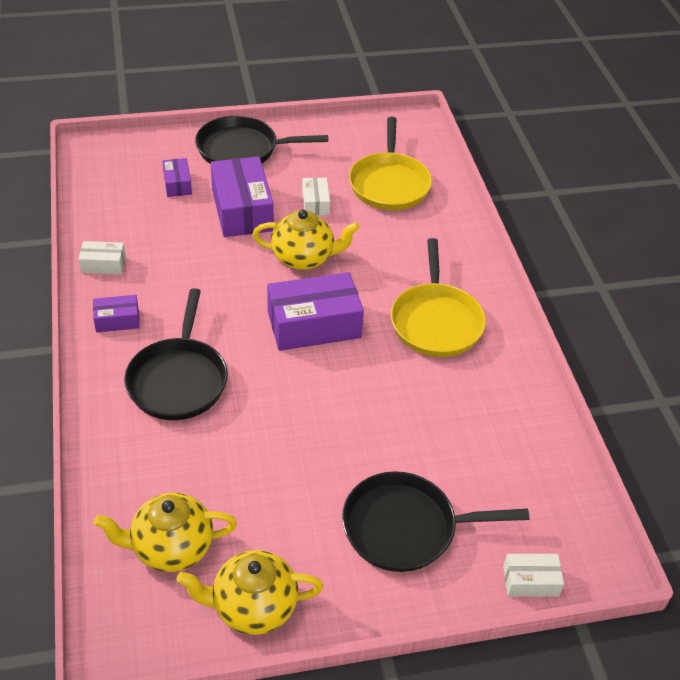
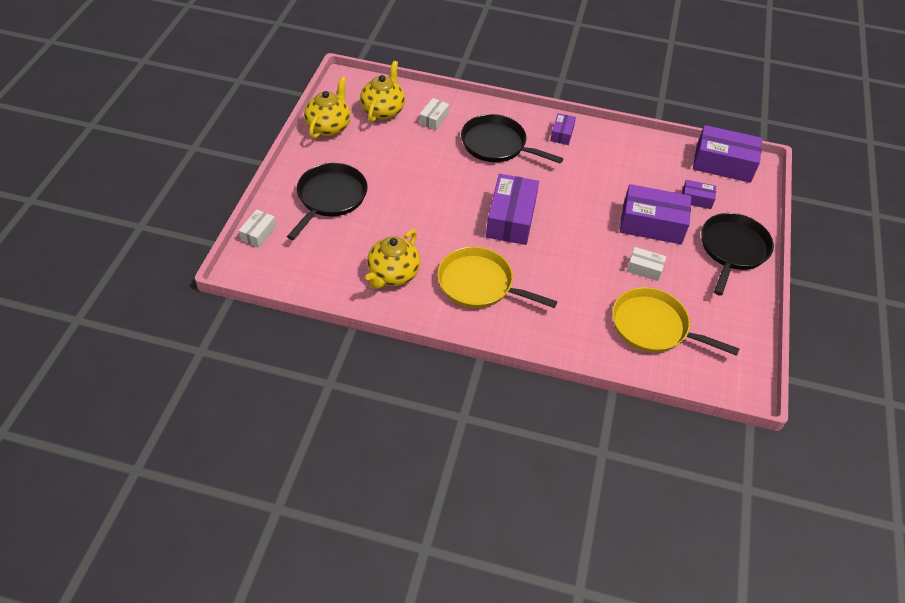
camera: 115 degrees right, 5 degrees up
(100, 173) = (723, 163): none -> purple box
(103, 264) = (618, 141): white box -> white box (434, 119)
(304, 258) = (581, 238): yellow teapot -> yellow teapot (393, 275)

